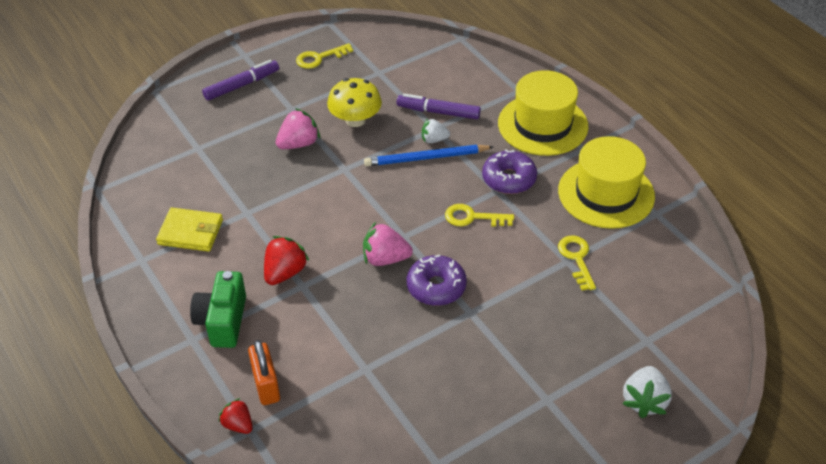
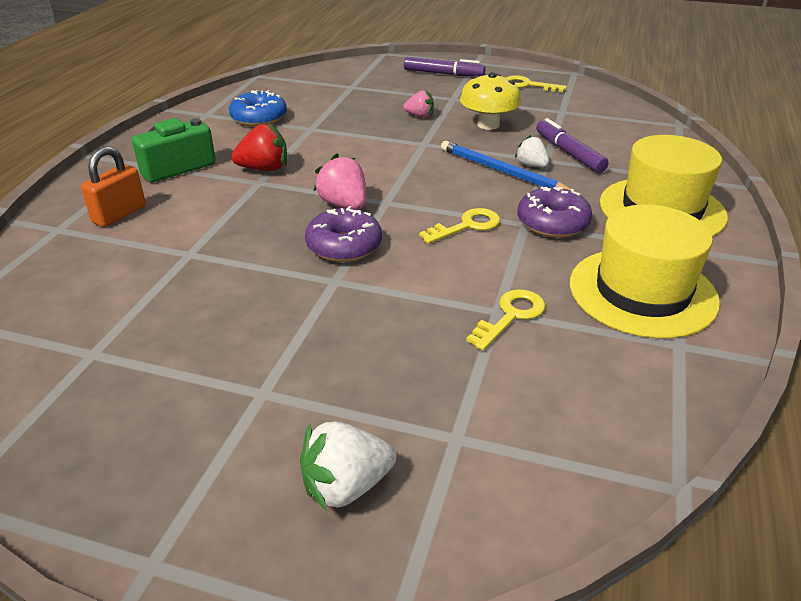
camera: 50 degrees right, 10 degrees down
(190, 232) = (259, 118): yellow wallet -> blue donut
(238, 425) = (59, 221): red strawberry -> none
(298, 144) = (420, 116): pink strawberry -> pink strawberry, size x0.64
(472, 217) = (467, 226): yellow key -> yellow key turned 90 degrees clockwise

